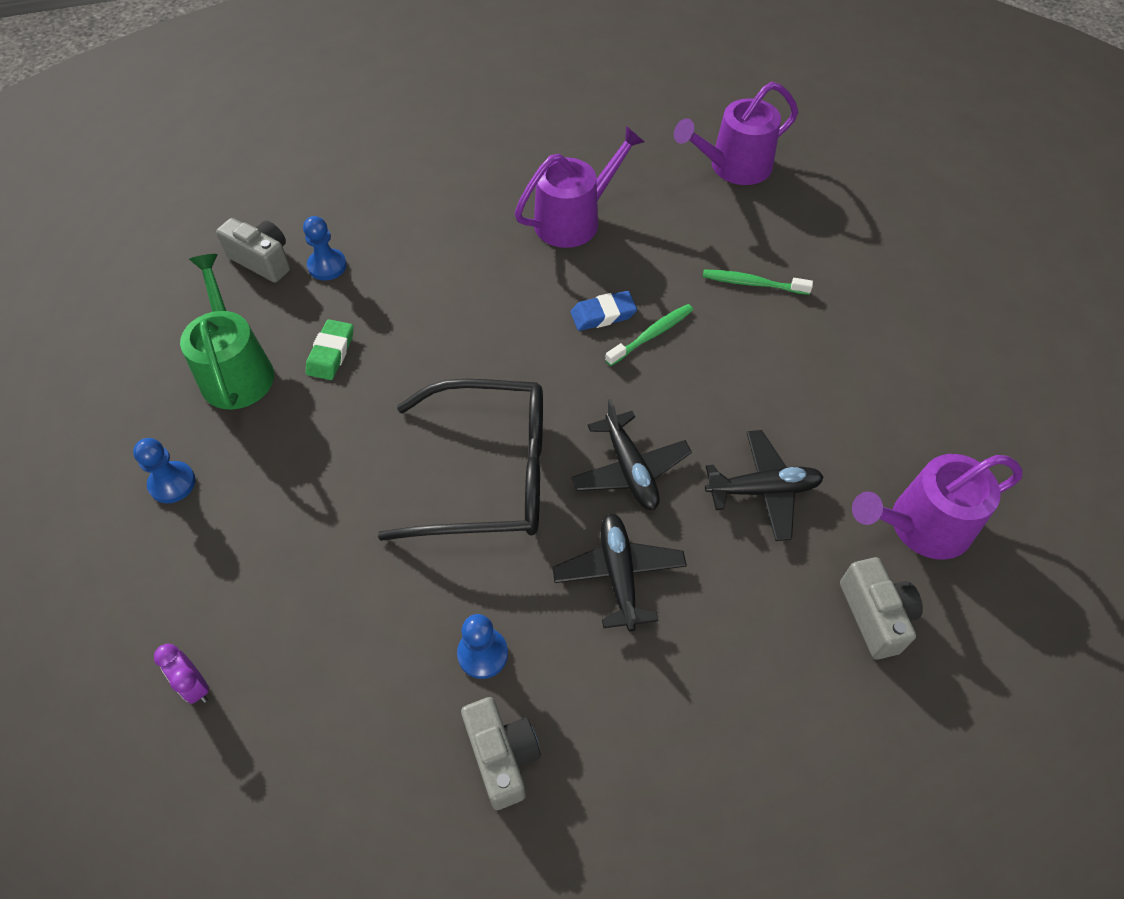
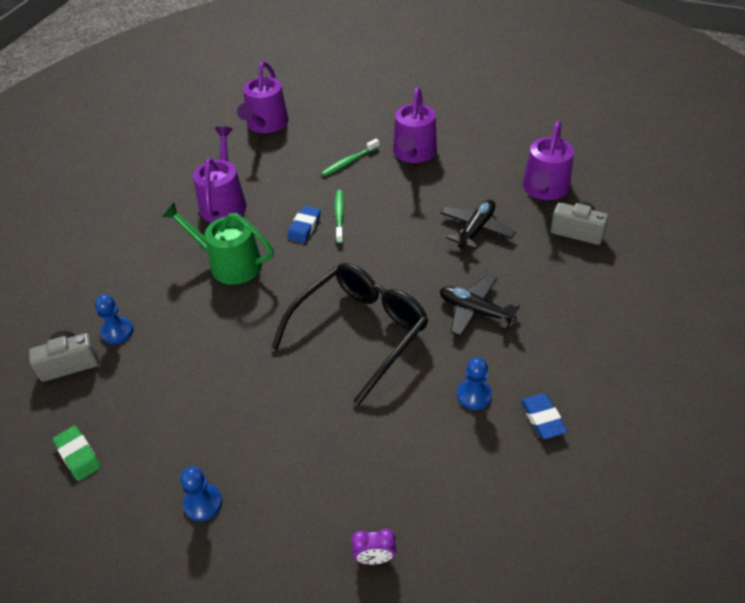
camera: 50 degrees left, 10 degrees down
(236, 370) = (147, 422): green watering can -> green watering can (229, 264)
(331, 353) = (191, 364): green eraser -> green eraser (78, 455)
(502, 756) = (542, 418): grey camera -> blue eraser
(630, 469) = (415, 271): black plane -> none
(836, 337) = (414, 153): none -> purple watering can

